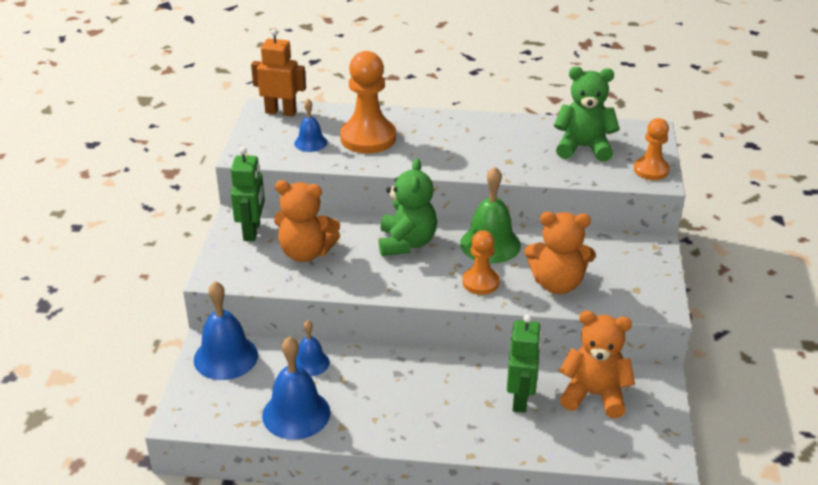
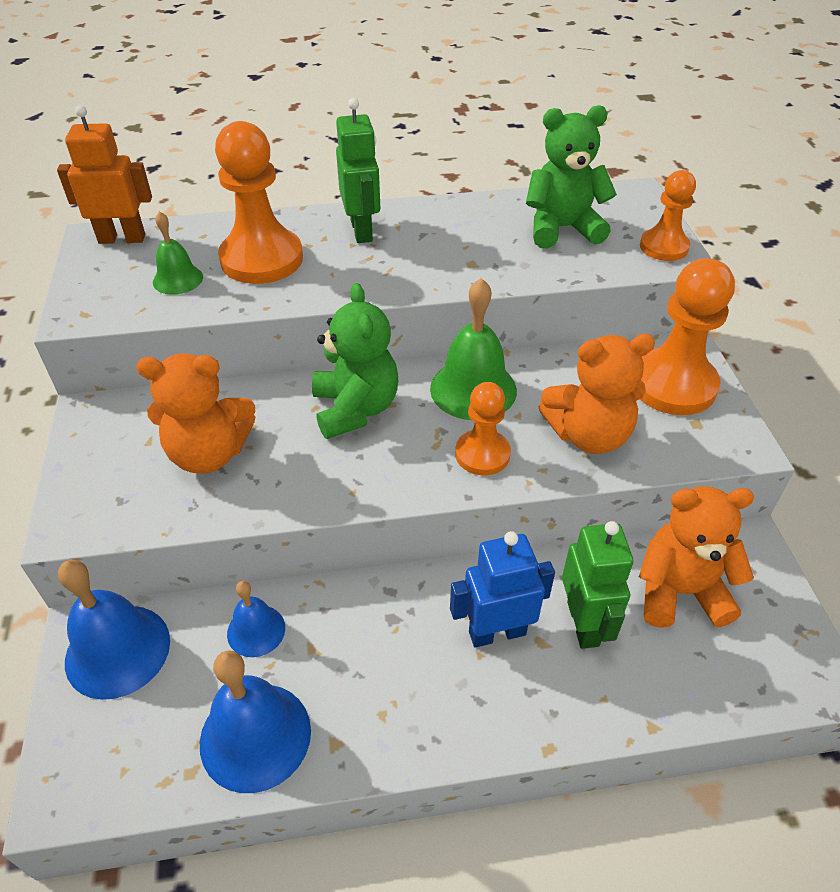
camera: 15 degrees left, 10 degrees up
(252, 231) = (117, 432): green robot -> green robot (362, 231)
(310, 143) = (178, 279): blue bell -> green bell
(461, 393) = (497, 632): none -> blue robot
(632, 264) = (672, 385): none -> orange pawn

